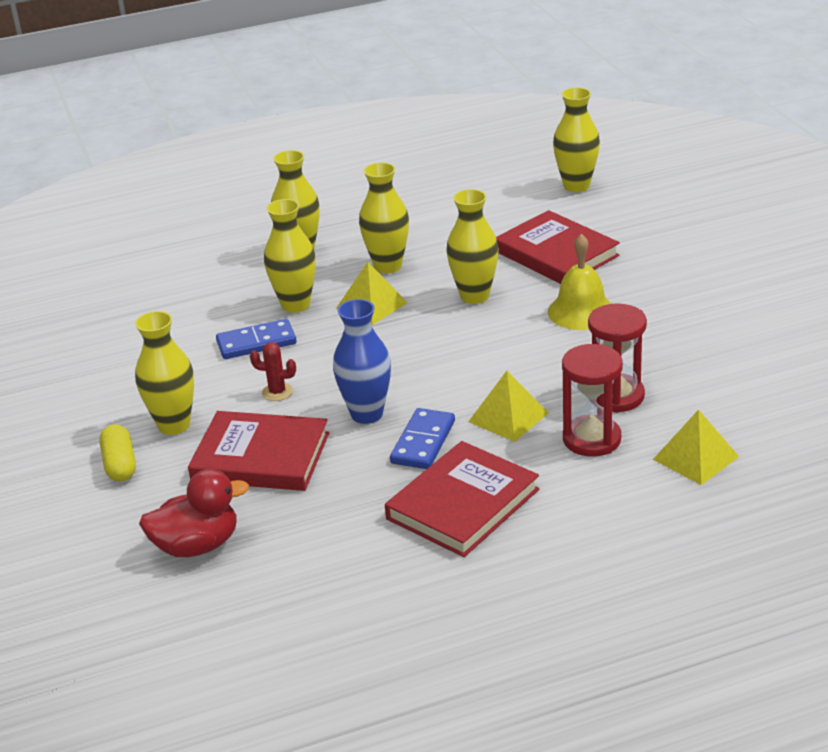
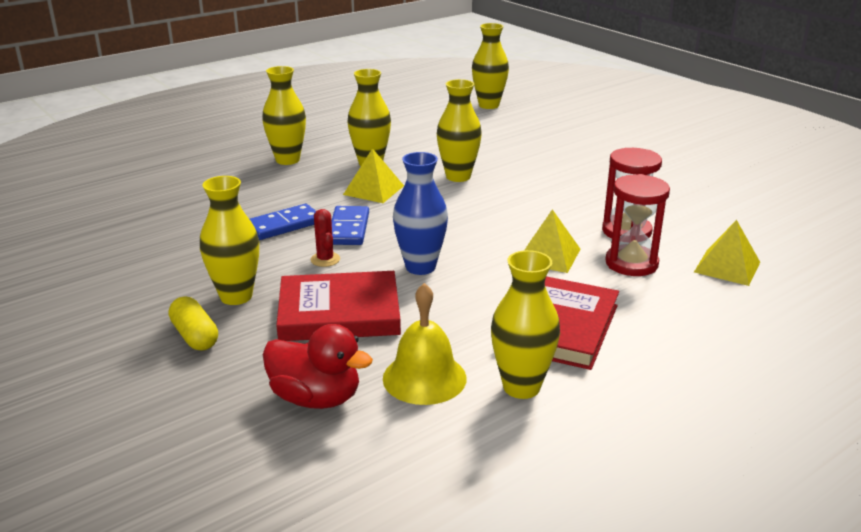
camera: 20 degrees left, 5 degrees down
(197, 546) = (316, 398): red duck -> red duck turned 60 degrees clockwise
(277, 392) = (325, 259): red cactus -> red cactus turned 75 degrees clockwise
(295, 305) = (304, 195): yellow vase -> yellow vase (521, 387)
(423, 442) = (486, 282): blue domino -> blue domino (348, 229)
(556, 253) = (504, 145): red book -> none
(581, 311) = (553, 179): yellow bell -> yellow bell (424, 378)

